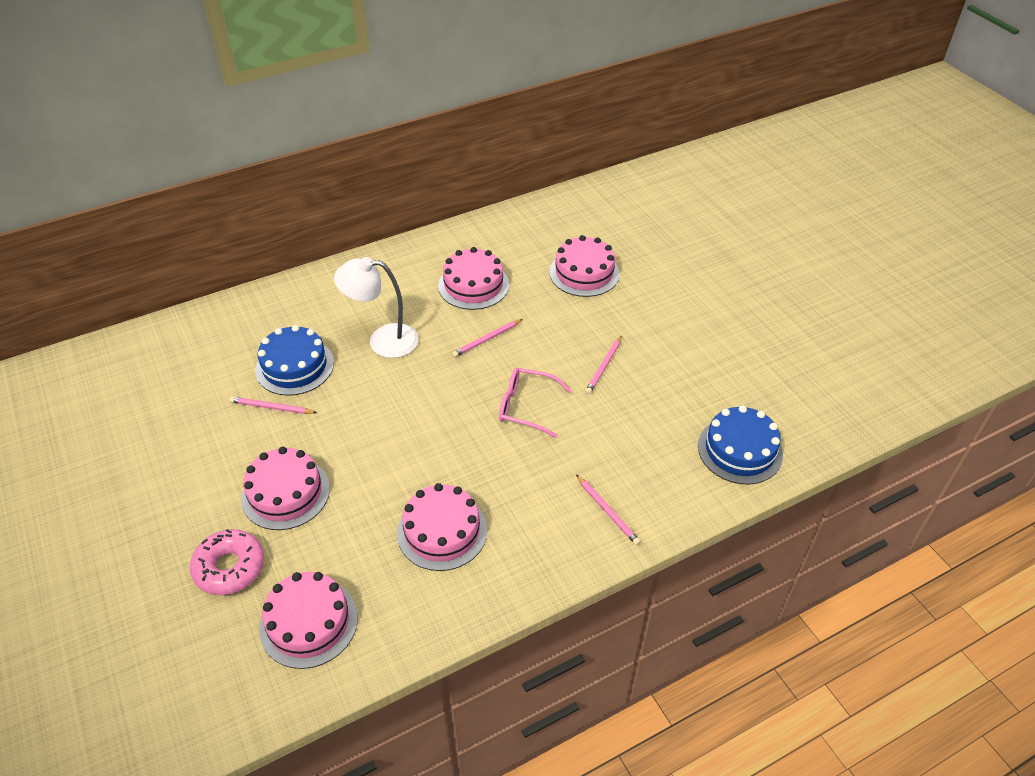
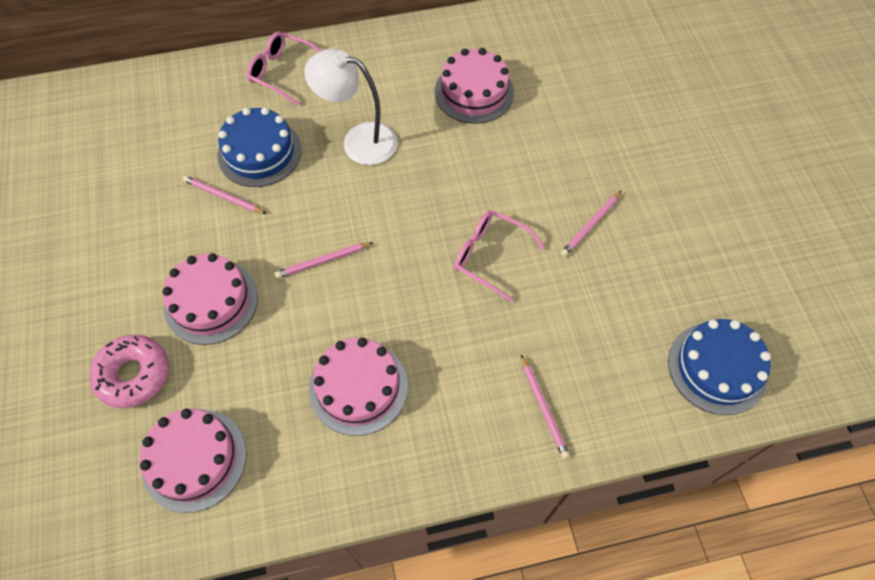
camera: 15 degrees right, 15 degrees up
(298, 300) = (284, 72): none -> pink glasses
(487, 339) = (470, 163): pink pencil -> pink pencil (323, 261)
(584, 273) = (601, 101): pink cake -> none

